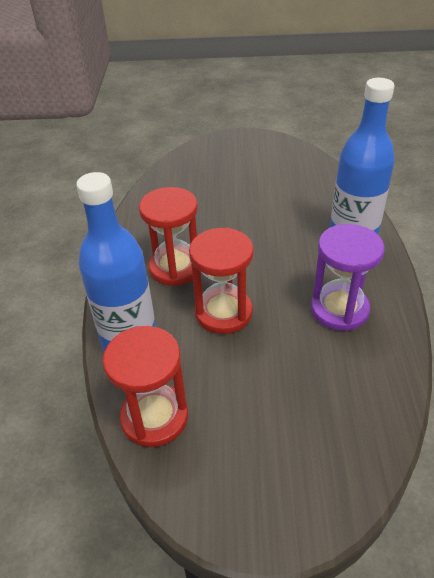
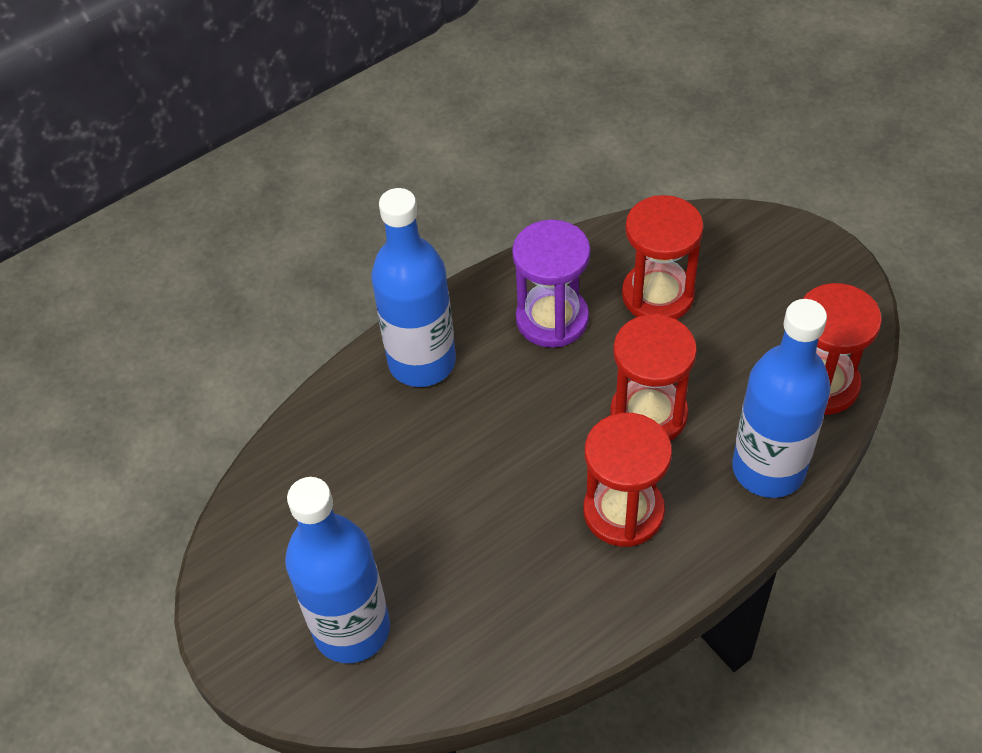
camera: 125 degrees left, 10 degrees up
(216, 164) = (352, 629): none -> blue bottle
(315, 376) = (658, 295): none -> red hourglass

